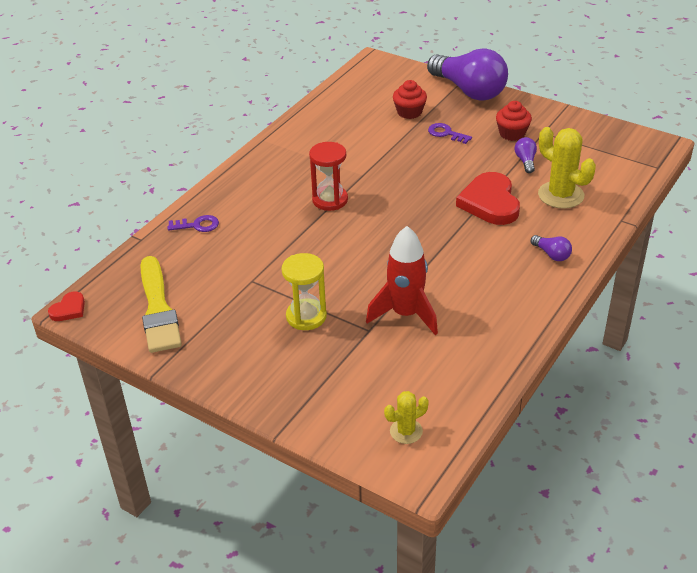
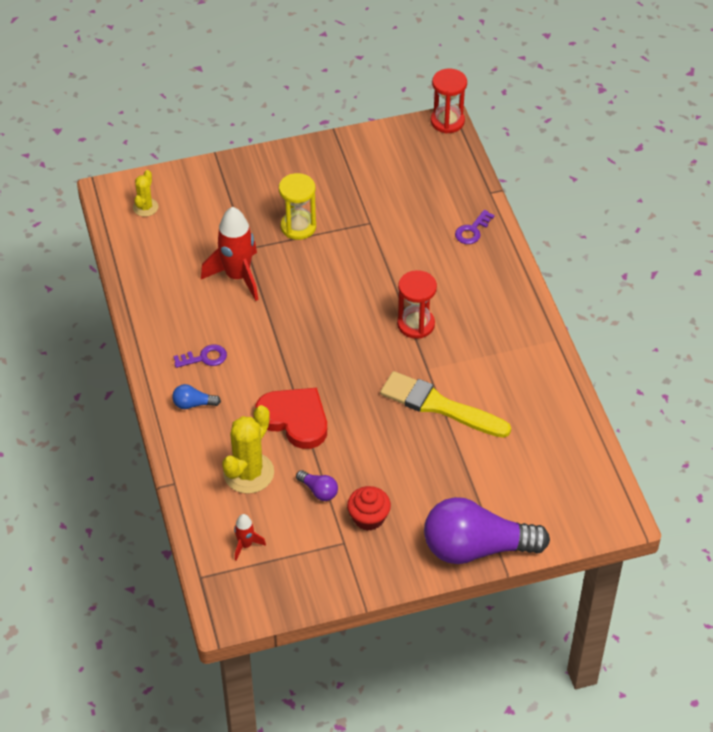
camera: 130 degrees right, 10 degrees up
(69, 309) = (447, 121): red heart -> red hourglass
(158, 309) = (395, 161): yellow brush -> yellow brush (439, 406)
(409, 112) = (489, 471): red cupcake -> none
(446, 133) = (423, 470): purple key -> purple key (204, 358)
(551, 254) = (193, 404): purple light bulb -> blue light bulb
(560, 195) = (248, 473): yellow cactus -> yellow cactus turned 60 degrees counterclockwise
(608, 164) = (245, 545): none -> red rocket

